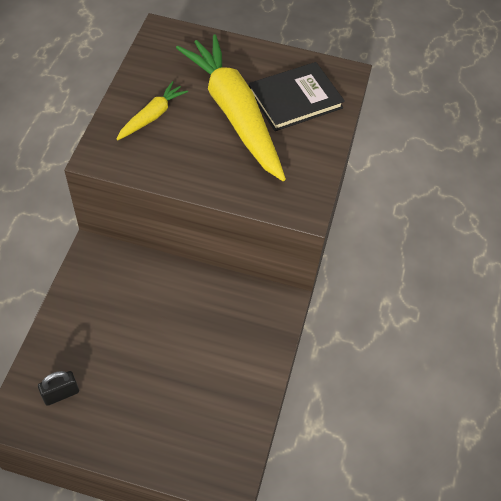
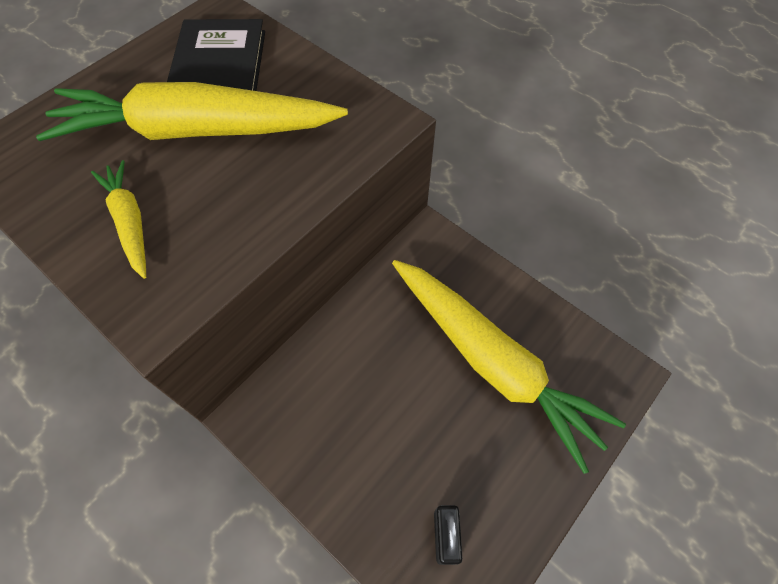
camera: 60 degrees left, 5 degrees up
(196, 382) = (492, 362): none -> yellow carrot

